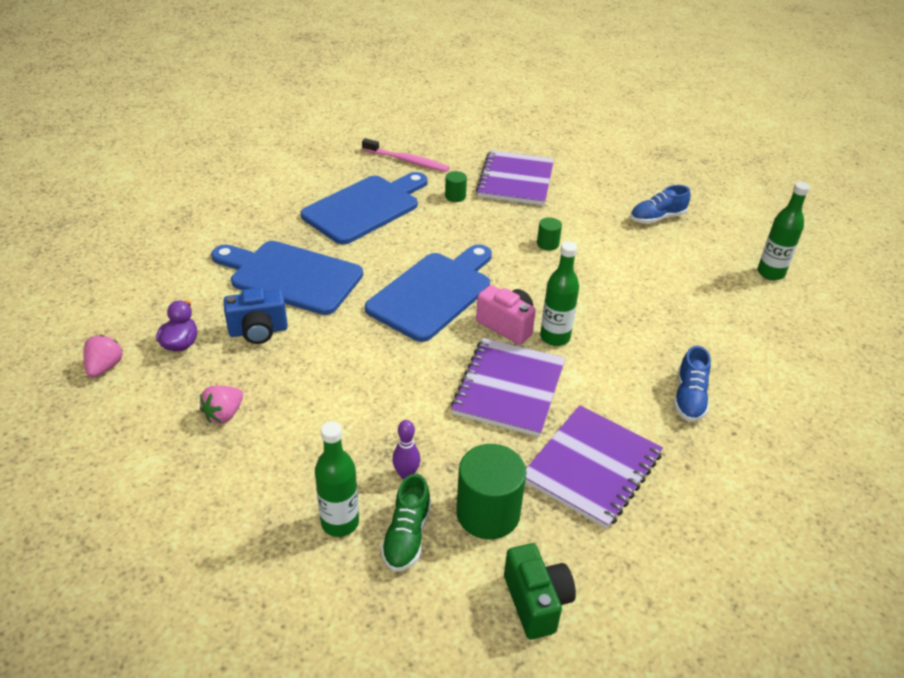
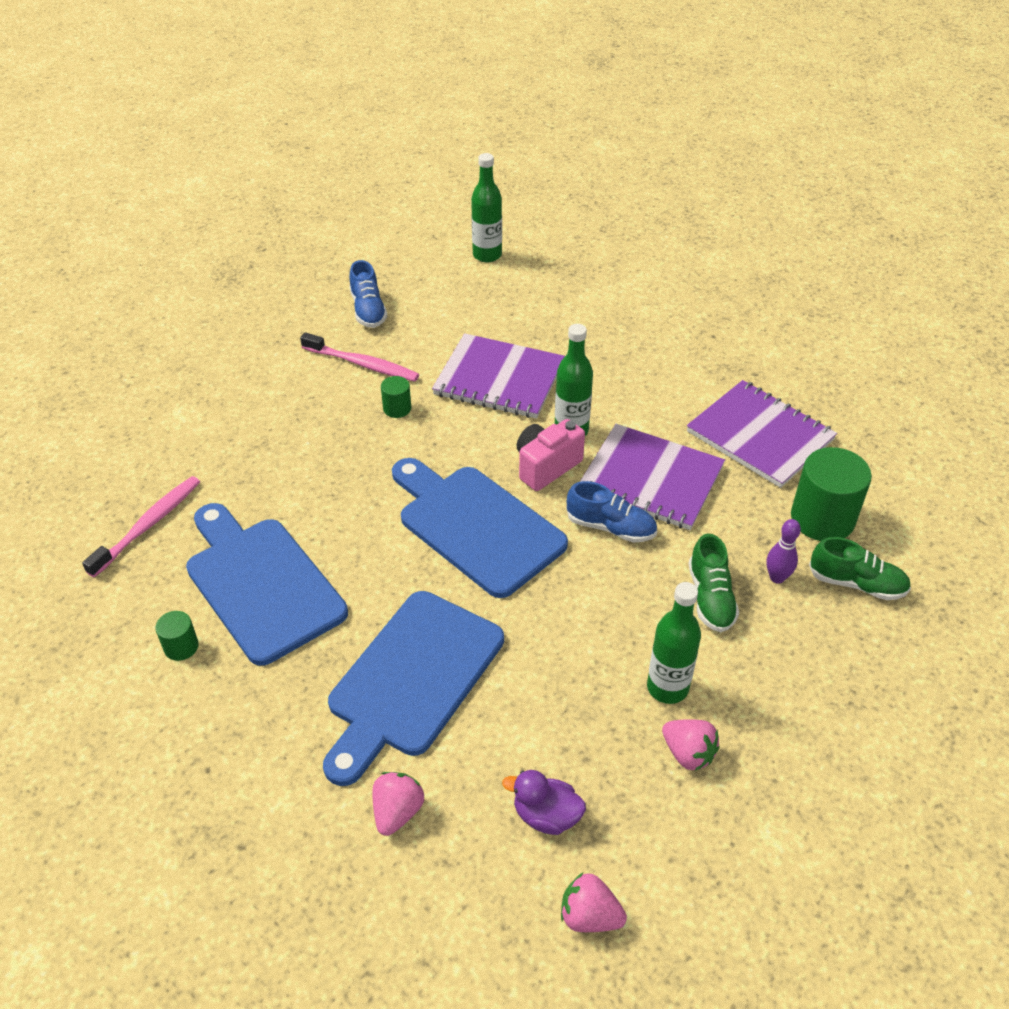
camera: 80 degrees left, 5 degrees up
(191, 280) = (397, 812): none -> pink strawberry
(258, 331) = (529, 718): blue camera -> none
(340, 522) = (846, 638): green bottle -> green bottle (667, 687)
(377, 428) = (710, 598): none -> green shoe
(455, 196) = (264, 481): green cylinder -> green cylinder (181, 647)
(515, 180) = (245, 416): purple notebook -> purple notebook (499, 379)
(536, 602) = (917, 499): green camera -> none
(591, 222) = (362, 364): none -> pink toothbrush
(689, 398) = (667, 352): blue shoe -> blue shoe (611, 527)

